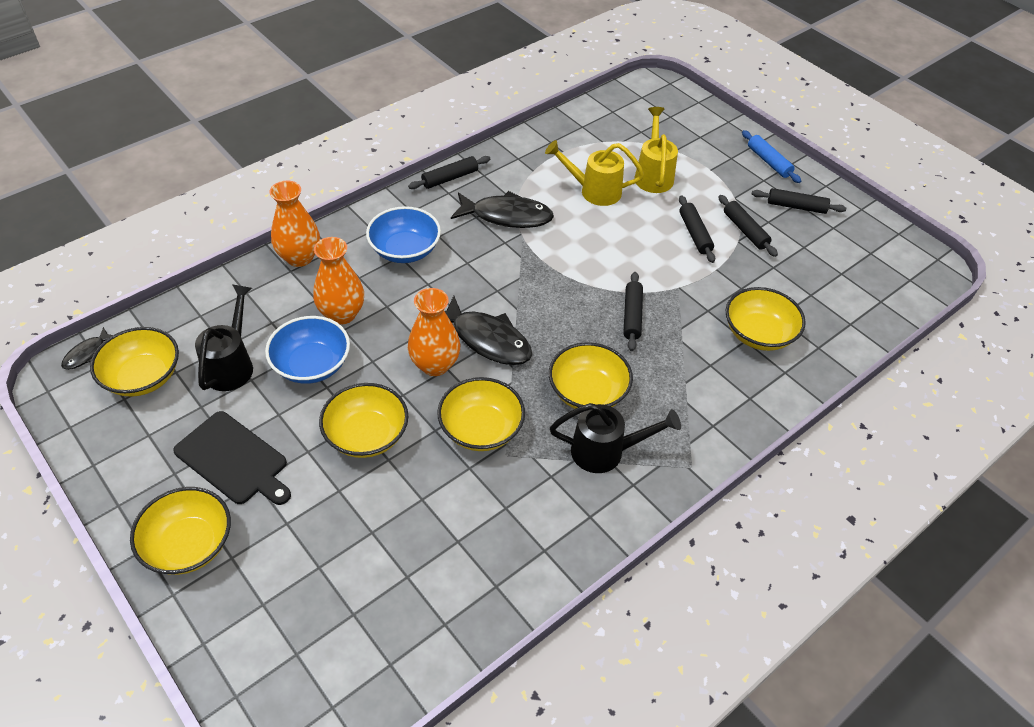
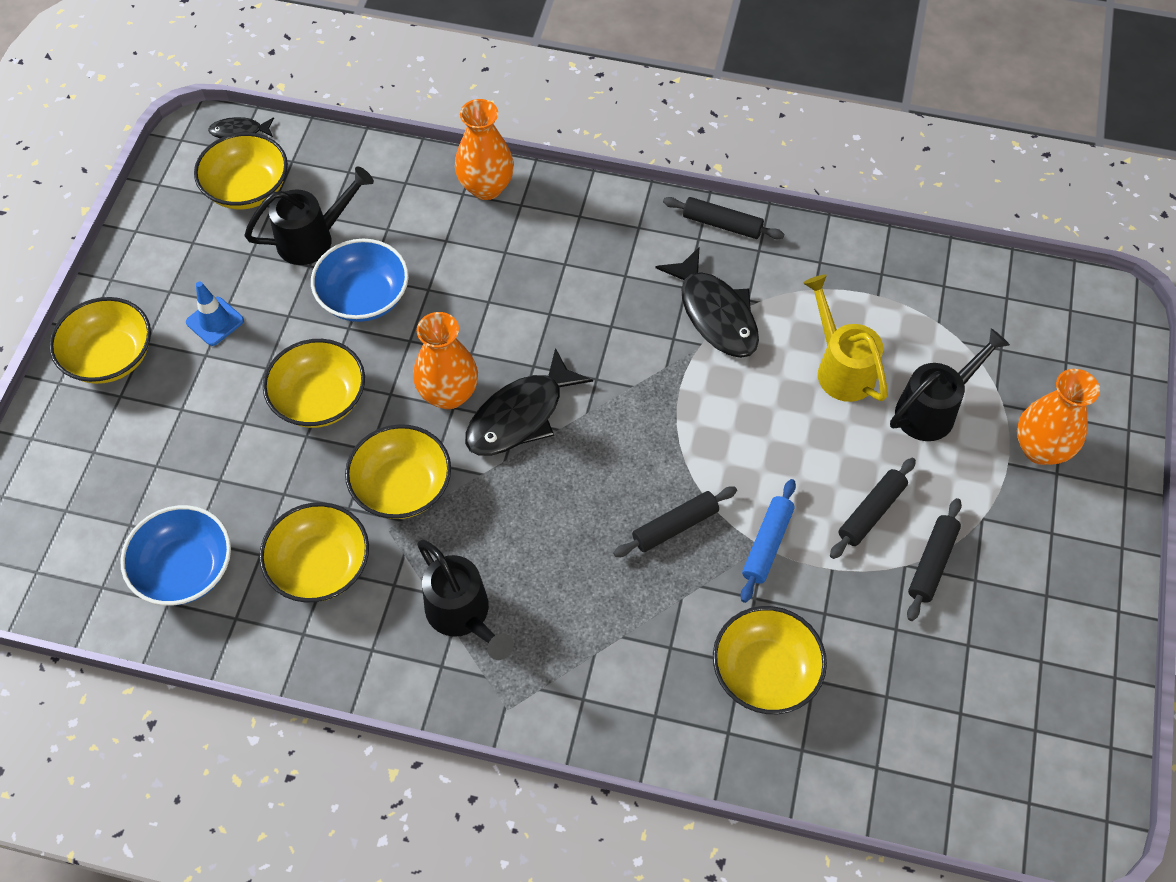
camera: 55 degrees right, 10 degrees up
(234, 460) = (215, 321): black cutting board -> blue traffic cone
(342, 314) = (445, 274): orange vase -> orange vase (1040, 449)
(405, 250) = (577, 262): blue bowl -> blue bowl (185, 569)
(487, 340) = (520, 416): black fish -> black fish turned 45 degrees clockwise
(588, 392) = (528, 551): yellow bowl -> yellow bowl (320, 566)
(653, 175) = (932, 409): yellow watering can -> black watering can
(769, 162) = (1095, 519): blue rolling pin -> blue rolling pin (767, 544)
(796, 206) = (1037, 597): black rolling pin -> none

